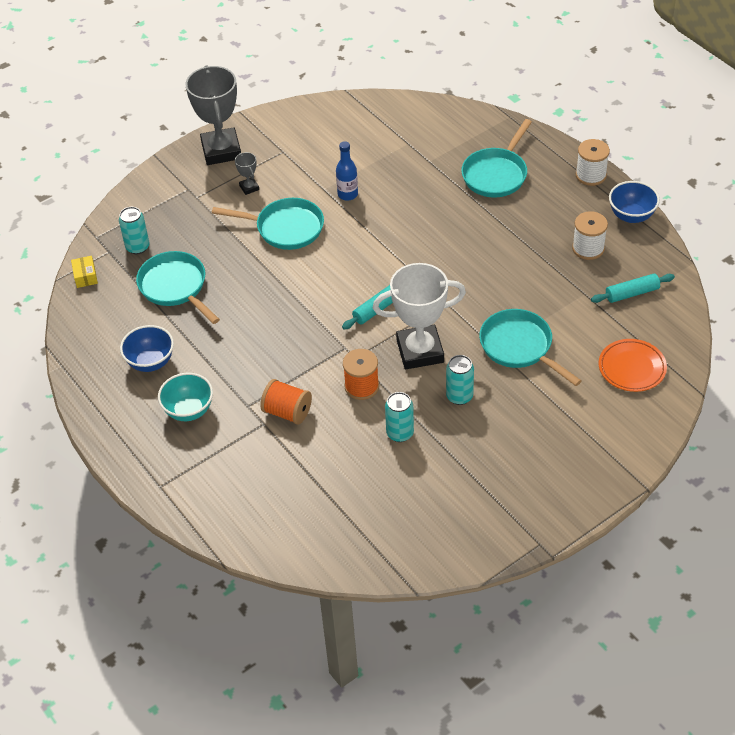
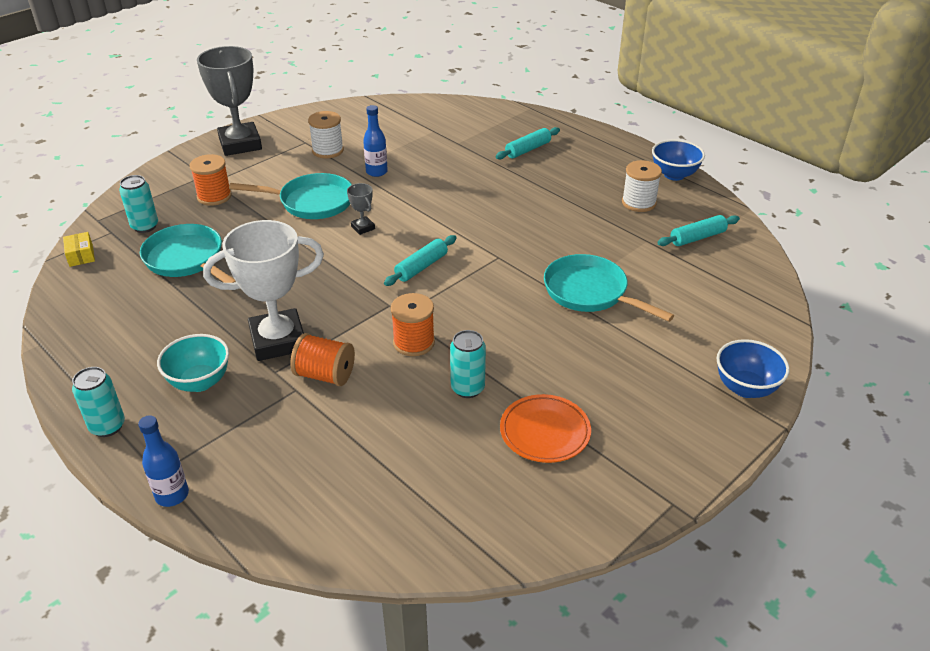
camera: 10 degrees left, 10 degrees down
(151, 362) = (153, 334): blue bowl -> blue bowl (745, 388)
(171, 505) = (172, 495): none -> blue bottle
(198, 215) = (214, 196): none -> orange spool
(249, 187) = (270, 171): grey trophy -> grey trophy (363, 227)
(420, 351) = (477, 303): white trophy -> white trophy (278, 340)
(459, 396) = (532, 345): turquoise can -> turquoise can (107, 426)
(496, 174) = (528, 150): turquoise pan -> turquoise rolling pin
(591, 175) = (623, 146): white spool -> white spool (328, 150)
(632, 368) = (722, 304): orange plate -> orange plate (545, 432)

